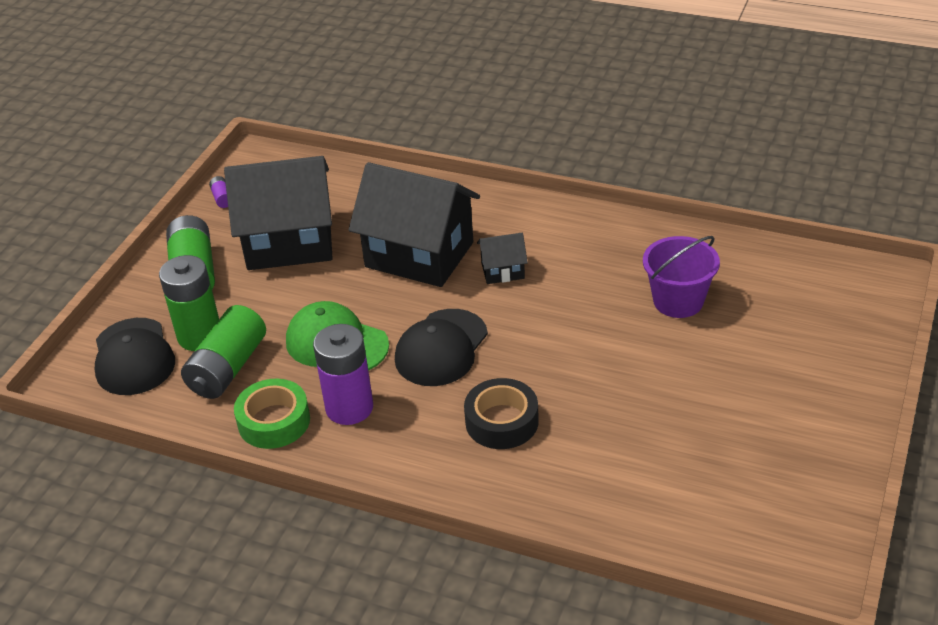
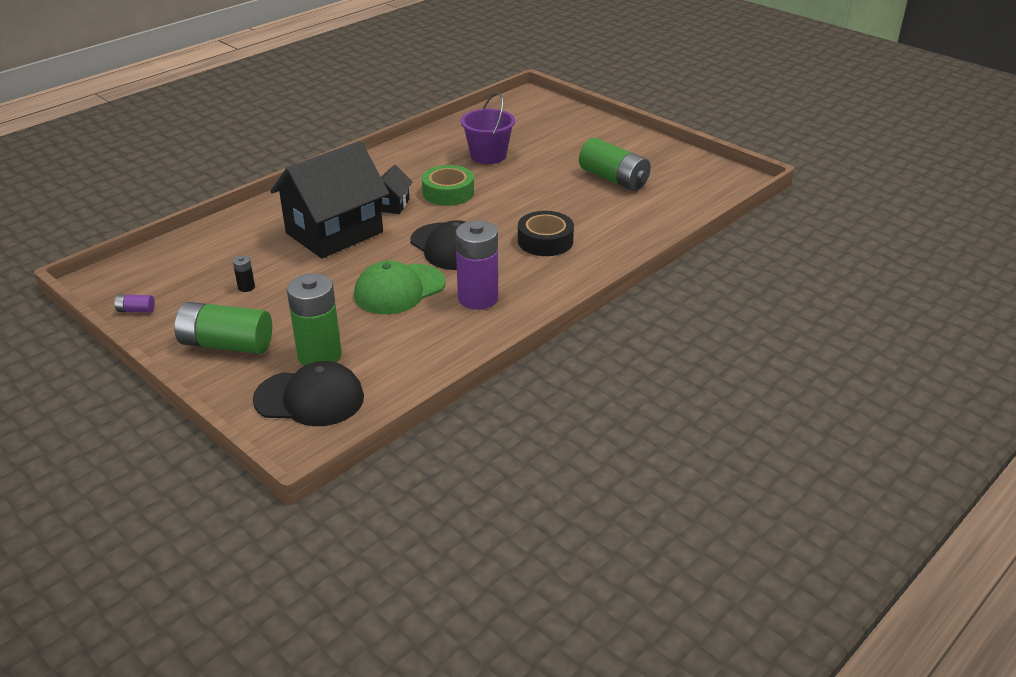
camera: 70 degrees left, 5 degrees down
(228, 368) = (377, 348): green battery -> green battery (613, 179)
(274, 421) = (462, 336): green tape -> green tape (448, 192)
(289, 242) = (246, 287): black house -> black battery

